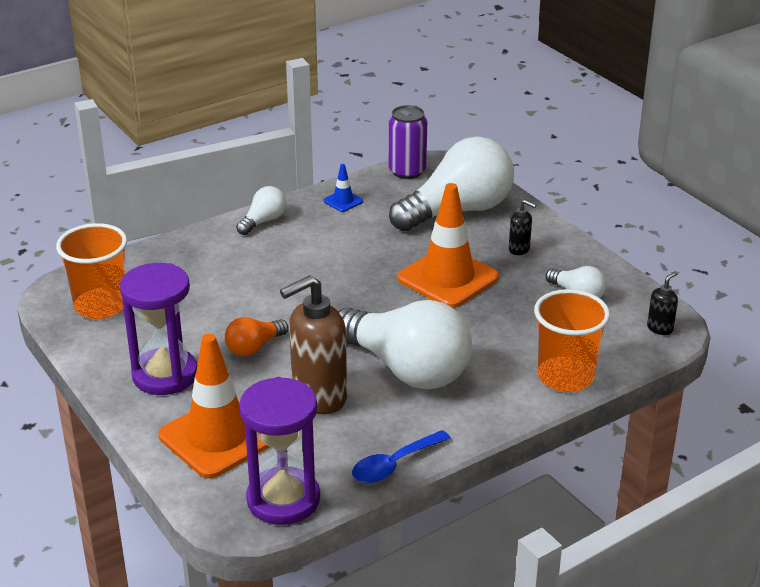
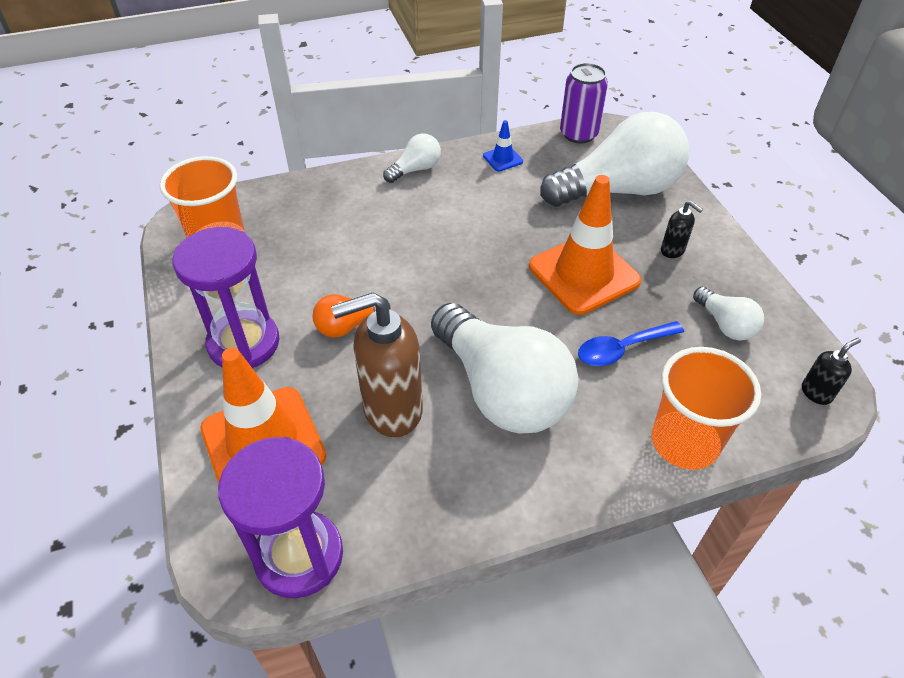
camera: 15 degrees right, 15 degrees up
(394, 465) = (444, 532): blue spoon -> blue spoon (622, 349)

